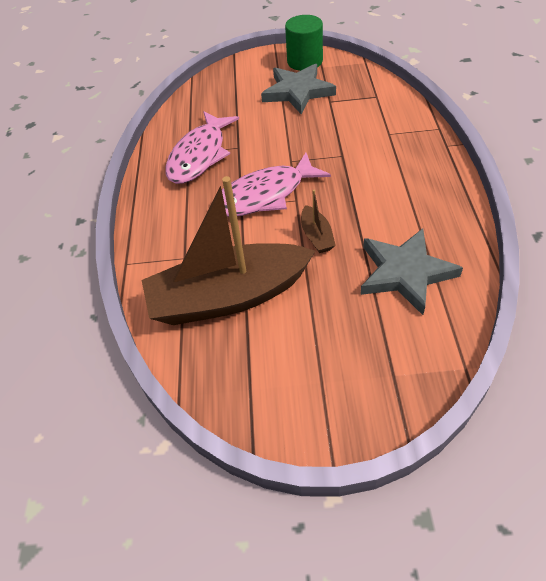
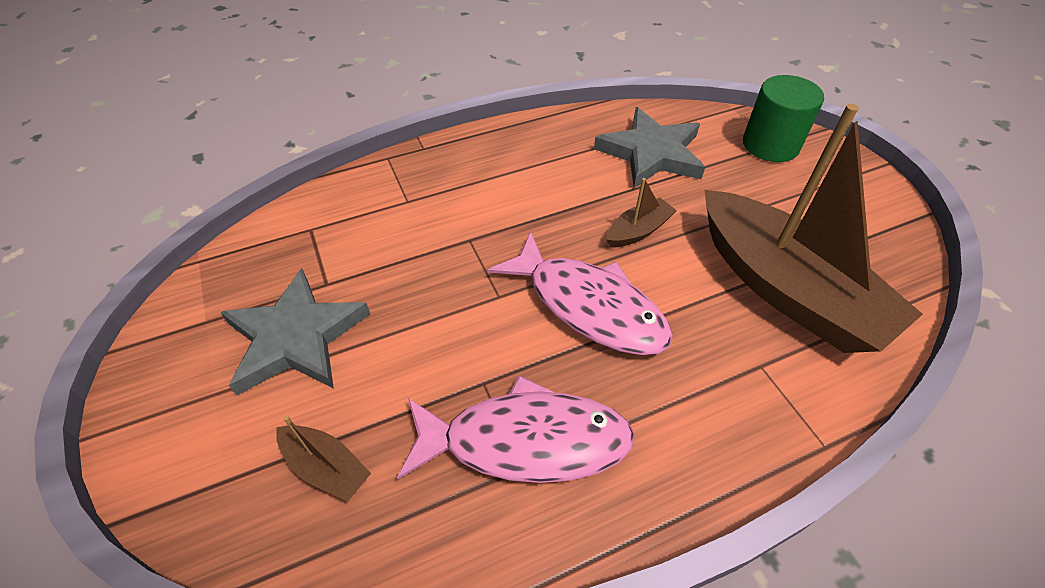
camera: 115 degrees left, 0 degrees up
(224, 99) = (326, 467): none -> brown boat
(304, 61) = (180, 354): green cylinder -> green cylinder (770, 145)

